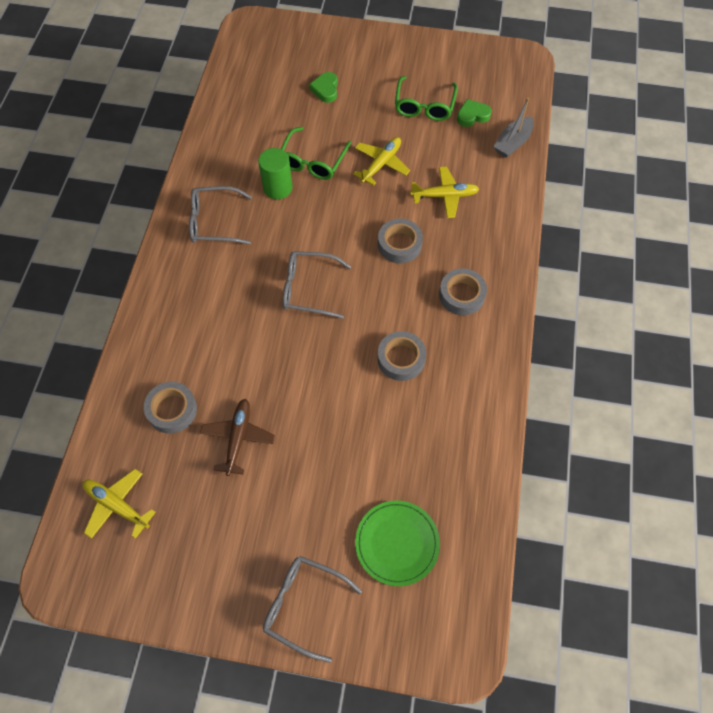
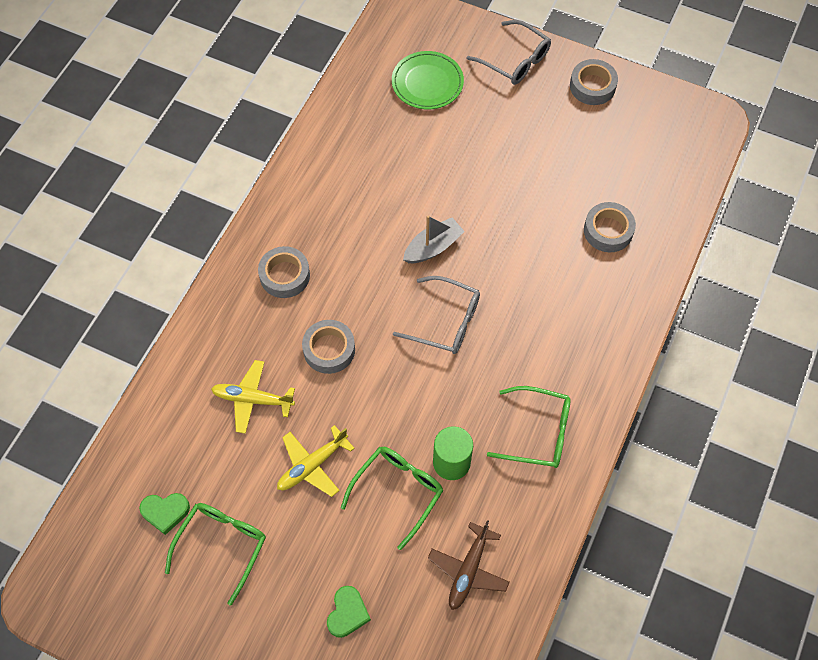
camera: 165 degrees left, 0 degrees up
(117, 505) = (664, 162): yellow plane -> none
(214, 222) = (537, 432): grey glasses -> green glasses
(238, 438) = (548, 192): brown plane -> brown plane (468, 570)
(401, 359) = (372, 226): grey tape -> grey tape (592, 86)
(512, 143) = (135, 455): grey boat -> grey boat (433, 247)

